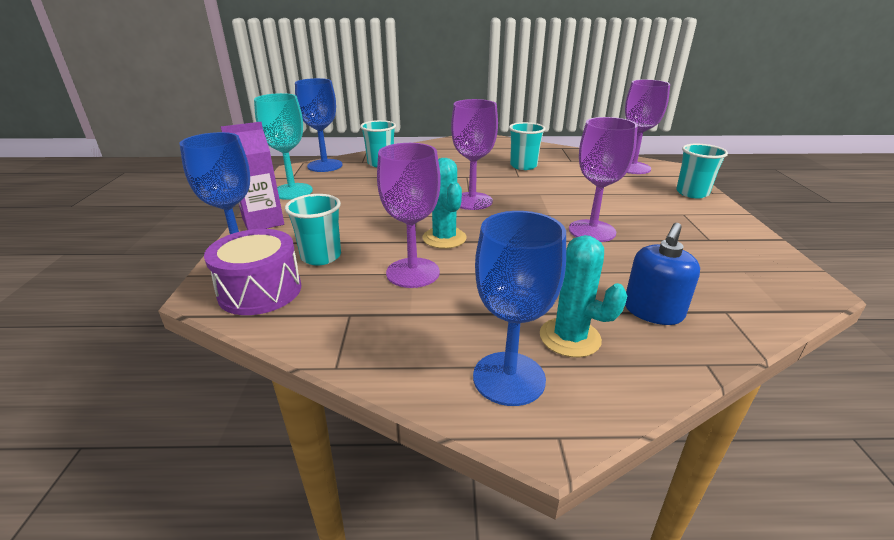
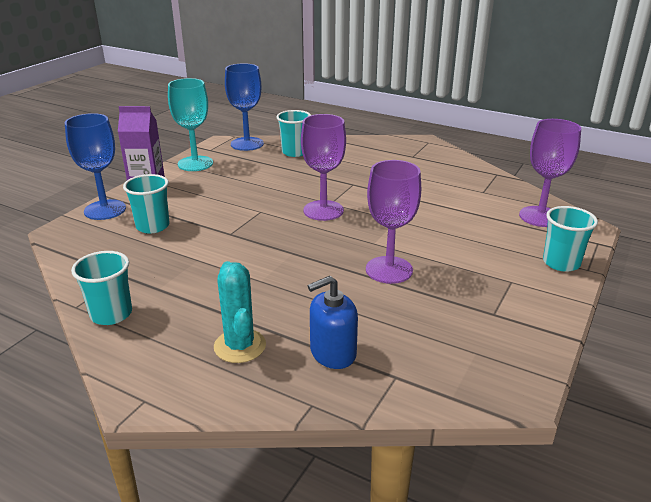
camera: 30 degrees right, 0 degrees up
(260, 291) = (89, 240): purple drum -> none
(413, 273) = (197, 259): purple goblet -> none
(444, 238) = (256, 238): turquoise cactus -> none
(509, 378) = (163, 355): blue goblet -> none
(523, 166) = (423, 186): turquoise cup -> turquoise cup (111, 314)

